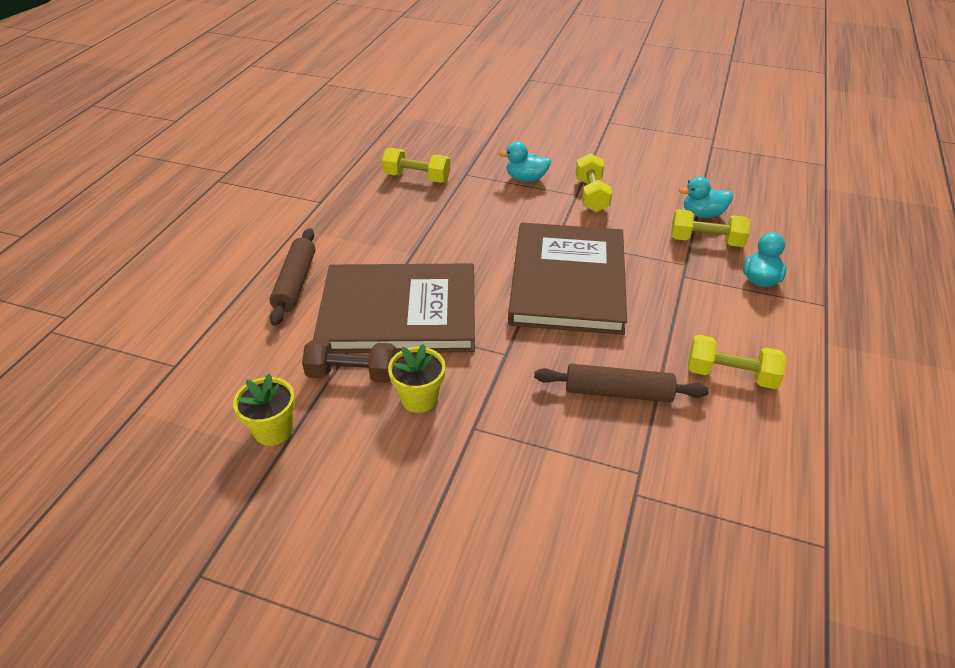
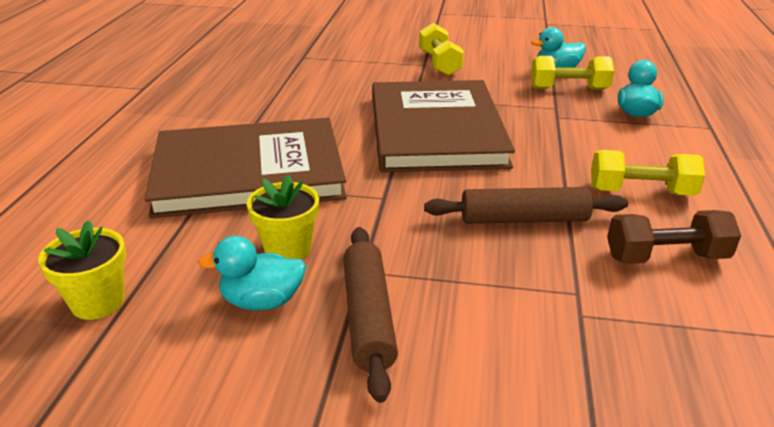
camera: 10 degrees left, 10 degrees down
(295, 283) = (118, 157): brown rolling pin -> brown rolling pin (368, 317)
(352, 374) = (199, 234): brown dumbbell -> brown dumbbell (666, 257)
(417, 178) = (250, 63): yellow dumbbell -> none
(526, 179) = (368, 56): turquoise duck -> turquoise duck (262, 301)

